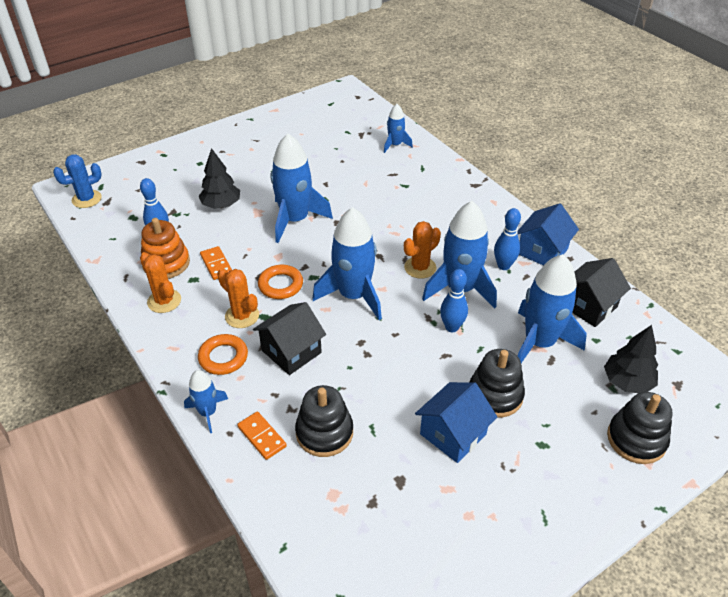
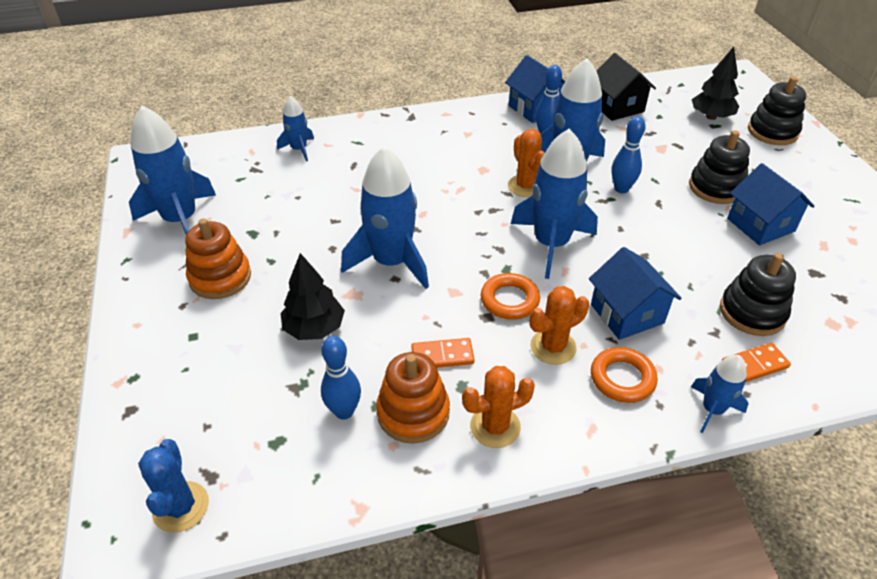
camera: 70 degrees left, 0 degrees up
(250, 156) = (220, 277): none -> orange stacking toy
(291, 351) = (627, 314): black house -> blue house
(539, 342) = (655, 145): blue rocket -> blue rocket (181, 220)

